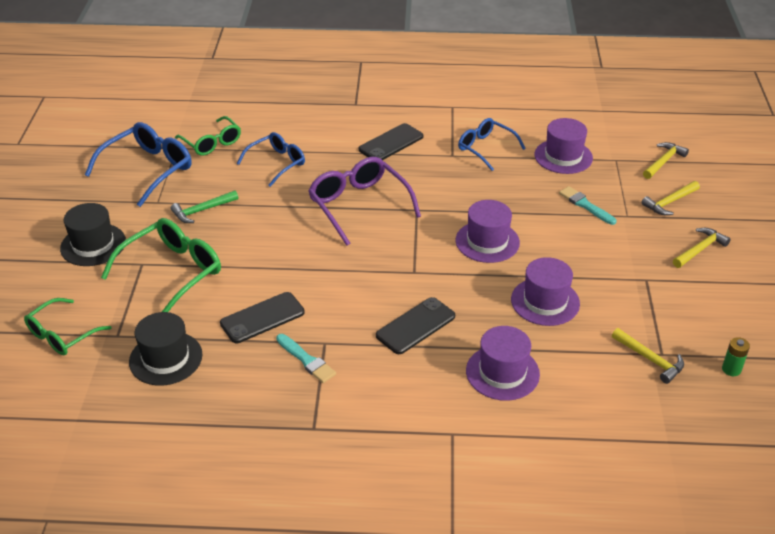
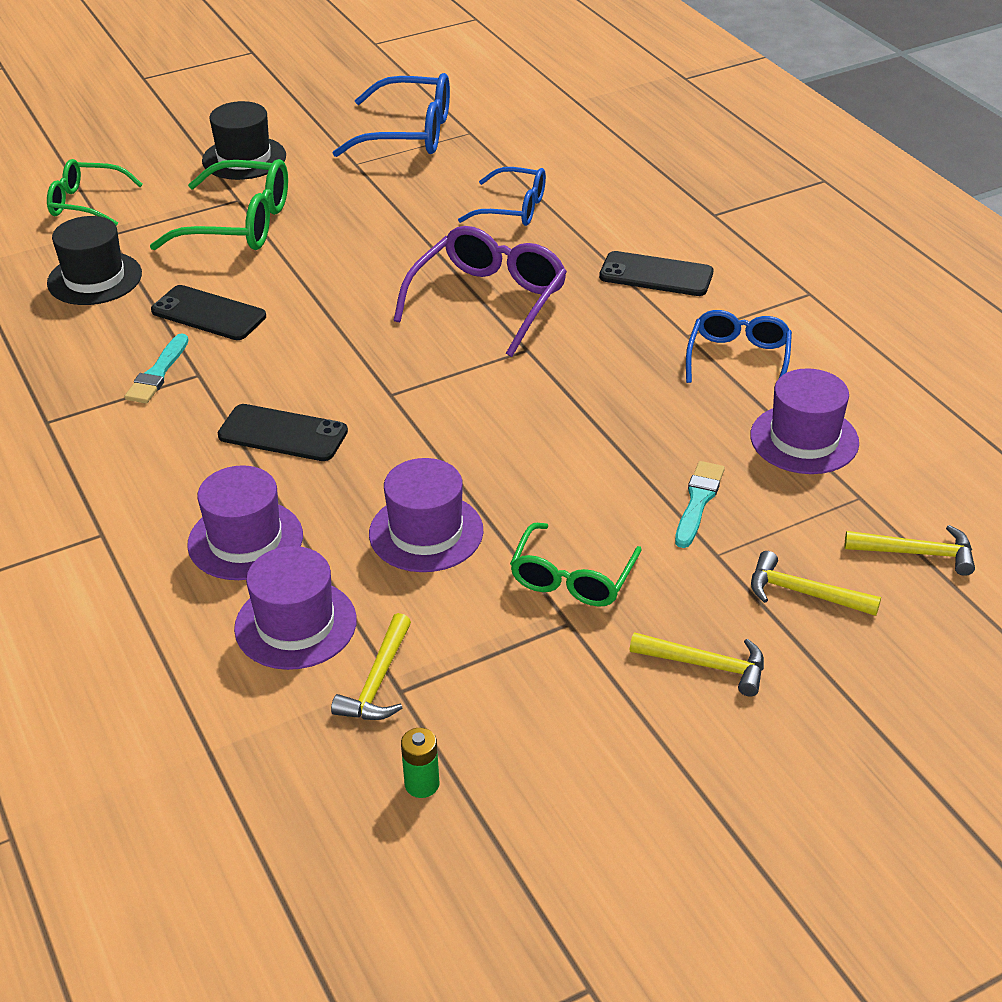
camera: 60 degrees right, 0 degrees up
(202, 210) = (368, 197): green hammer -> none
(212, 143) = (505, 150): green glasses -> green glasses (572, 579)
(487, 241) = (514, 434): purple hat -> purple hat (295, 624)

